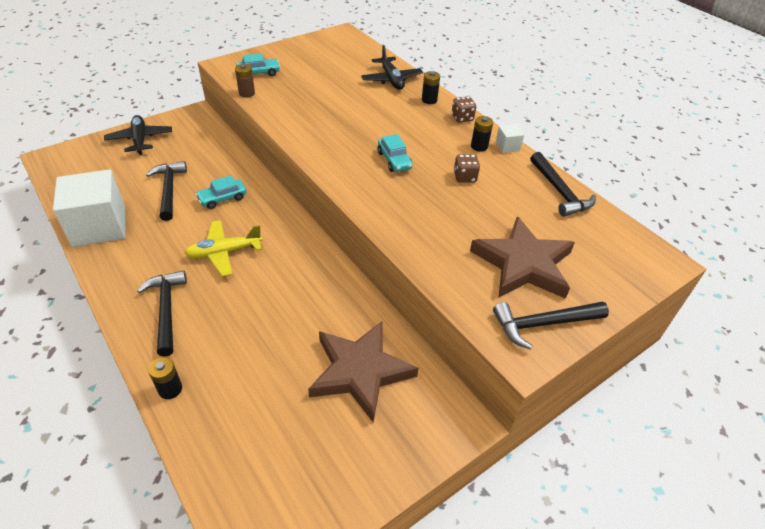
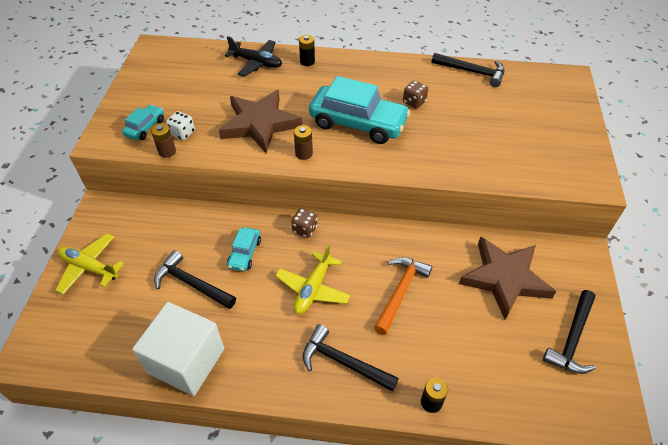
camera: 45 degrees left, 5 degrees up
(140, 140) = (90, 267): black plane -> yellow plane
(271, 306) = (400, 292): none -> orange hammer
(272, 89) = (182, 133): none -> white dice
(322, 151) = (304, 153): none -> brown battery
(394, 160) = (358, 123): turquoise car -> turquoise car, size x2.08
(462, 118) = (348, 60): brown dice -> brown dice (305, 229)
(479, 146) = (389, 74): black battery -> none
(507, 146) = (403, 62): white cube -> none
(523, 264) = (522, 132): brown star -> brown star (260, 124)
(543, 324) = (578, 159): black hammer -> black hammer (572, 339)

